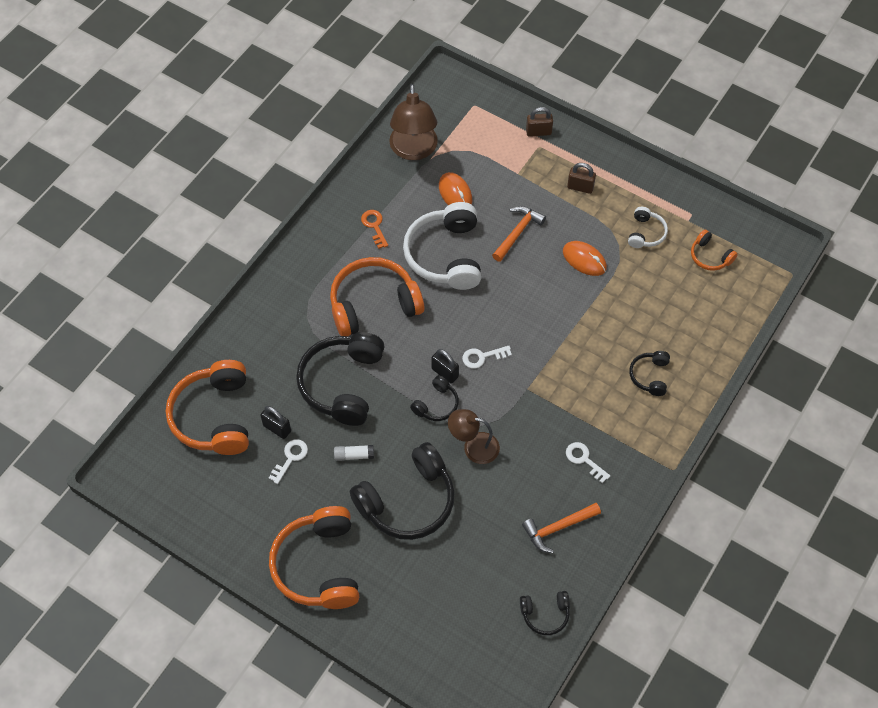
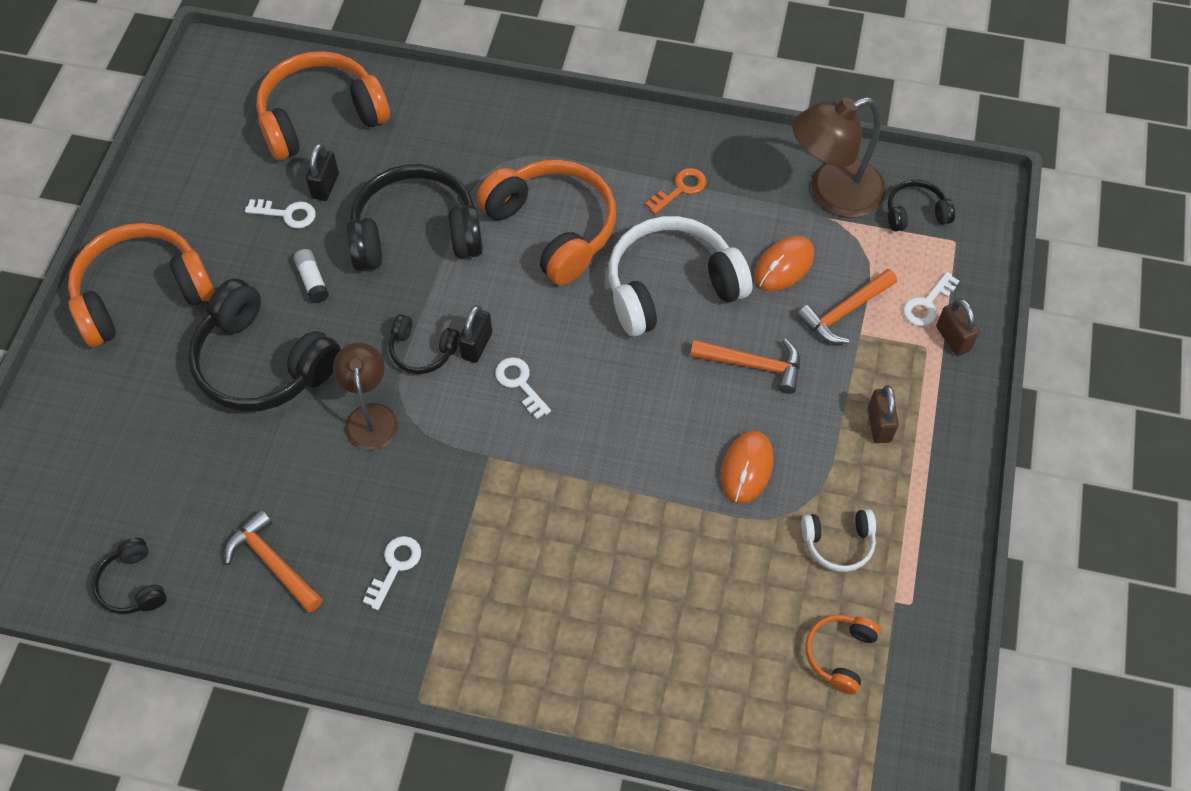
camera: 70 degrees right, 0 degrees up
(500, 176) = (844, 312): none -> orange hammer
(511, 135) = (927, 304): none -> white key
(649, 376) = (574, 620): black headphones -> black headphones (915, 213)

